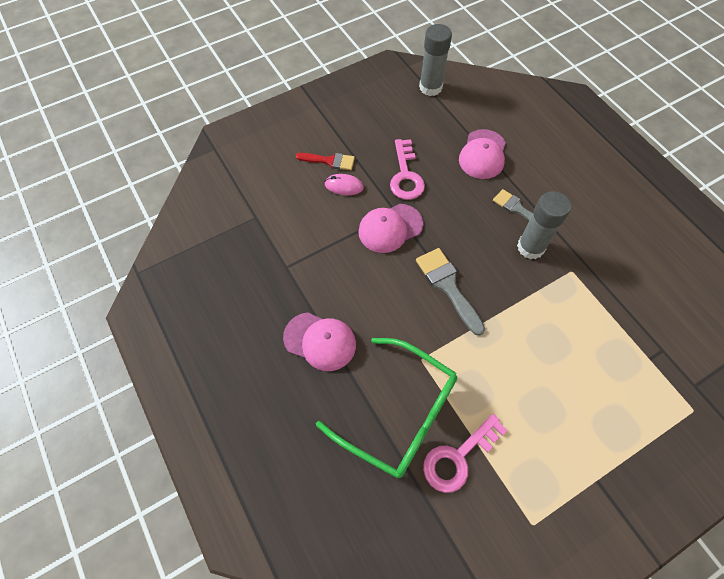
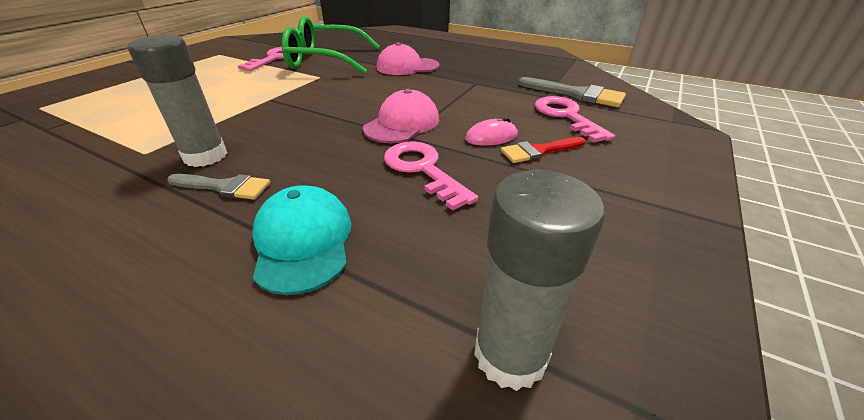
camera: 150 degrees right, 25 degrees down
(273, 184) = (566, 116): none -> pink key
(447, 286) = (311, 108): grey brush -> grey brush (577, 94)
(482, 154) = (303, 241): pink cap -> turquoise cap

